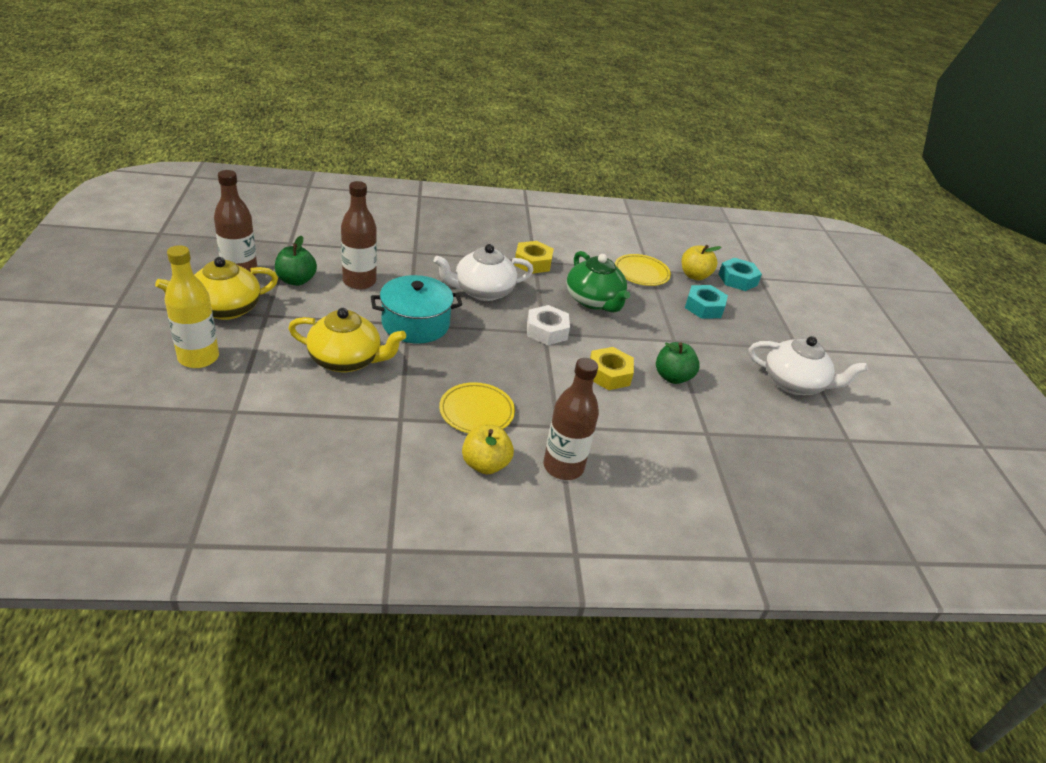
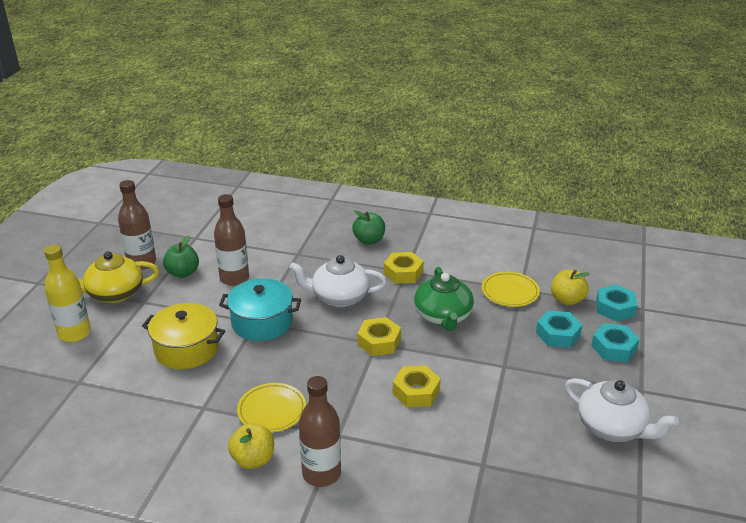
camera: 25 degrees right, 5 degrees down
(346, 360) = (186, 349): yellow teapot -> yellow pot
(547, 331) = (379, 342): white nut -> yellow nut
(672, 377) = (480, 403): green apple -> green apple (369, 240)
(756, 314) = (613, 348): none -> turquoise nut

